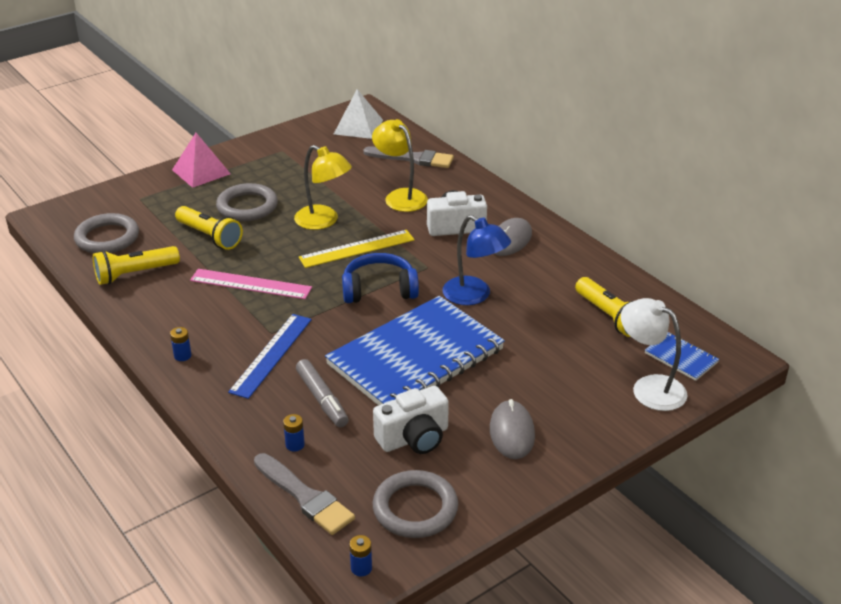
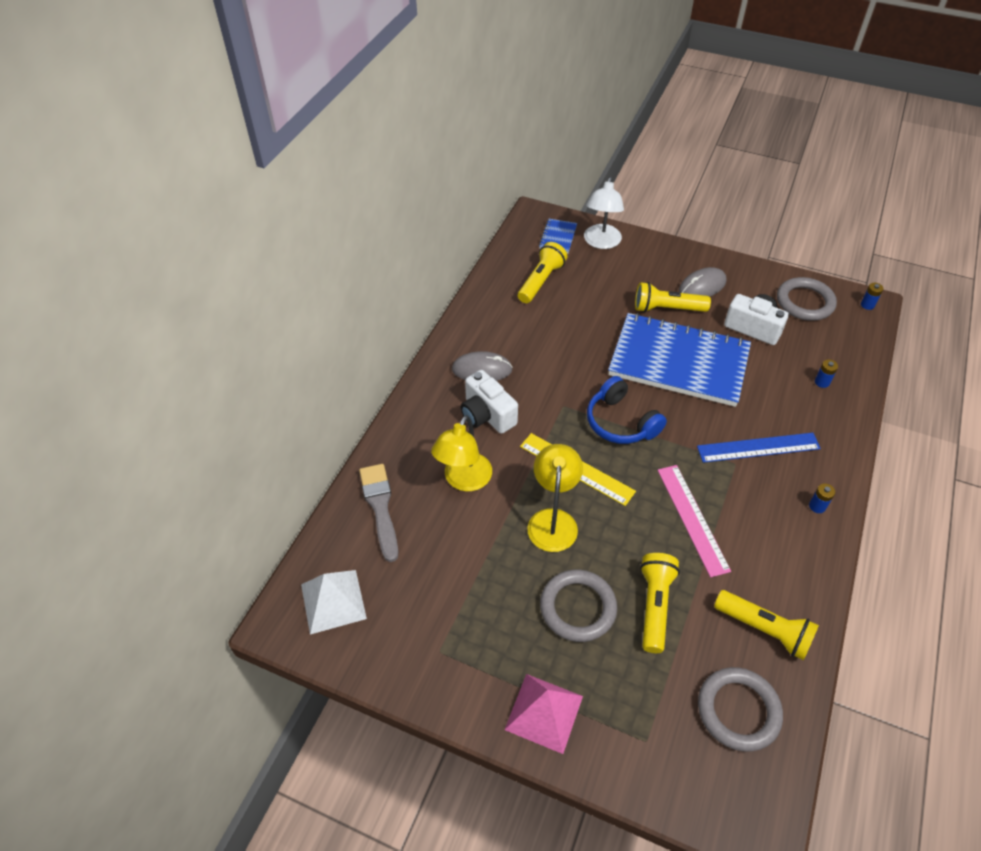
camera: 120 degrees left, 15 degrees up
(305, 497) = (852, 354): grey brush -> none
(322, 399) = (769, 391): grey marker -> none
(474, 296) = (578, 360): blue lamp -> none
(497, 386) = (667, 309): none -> yellow flashlight

